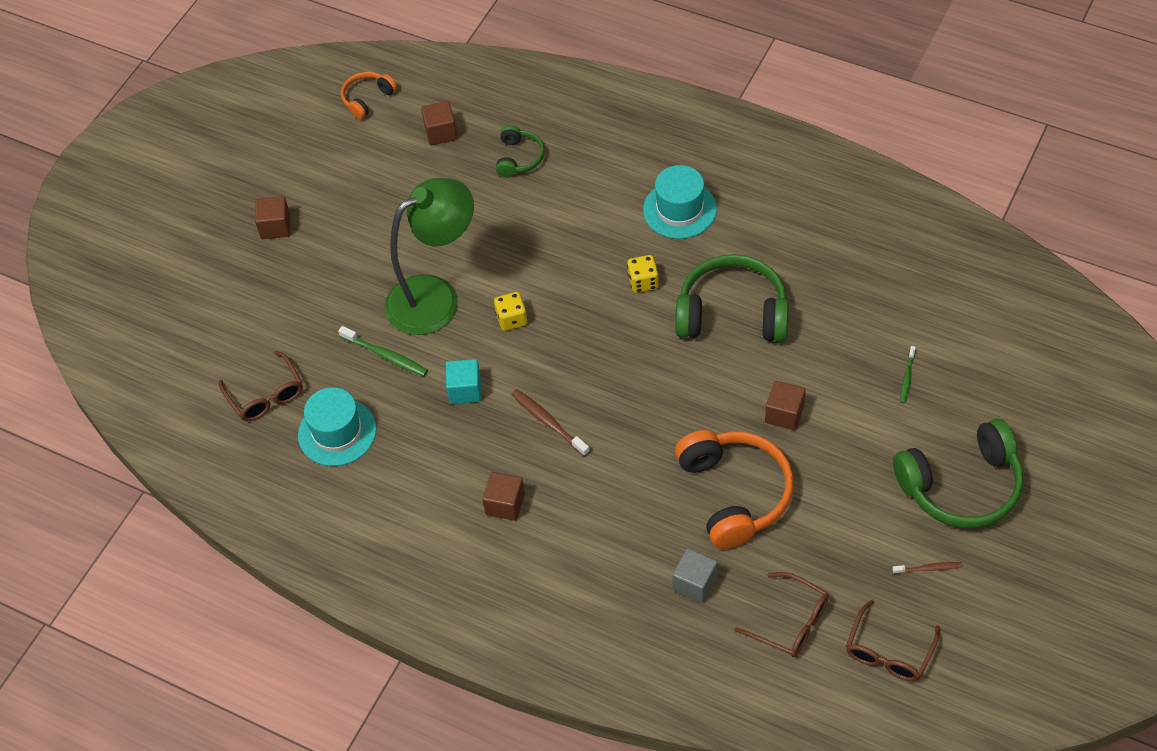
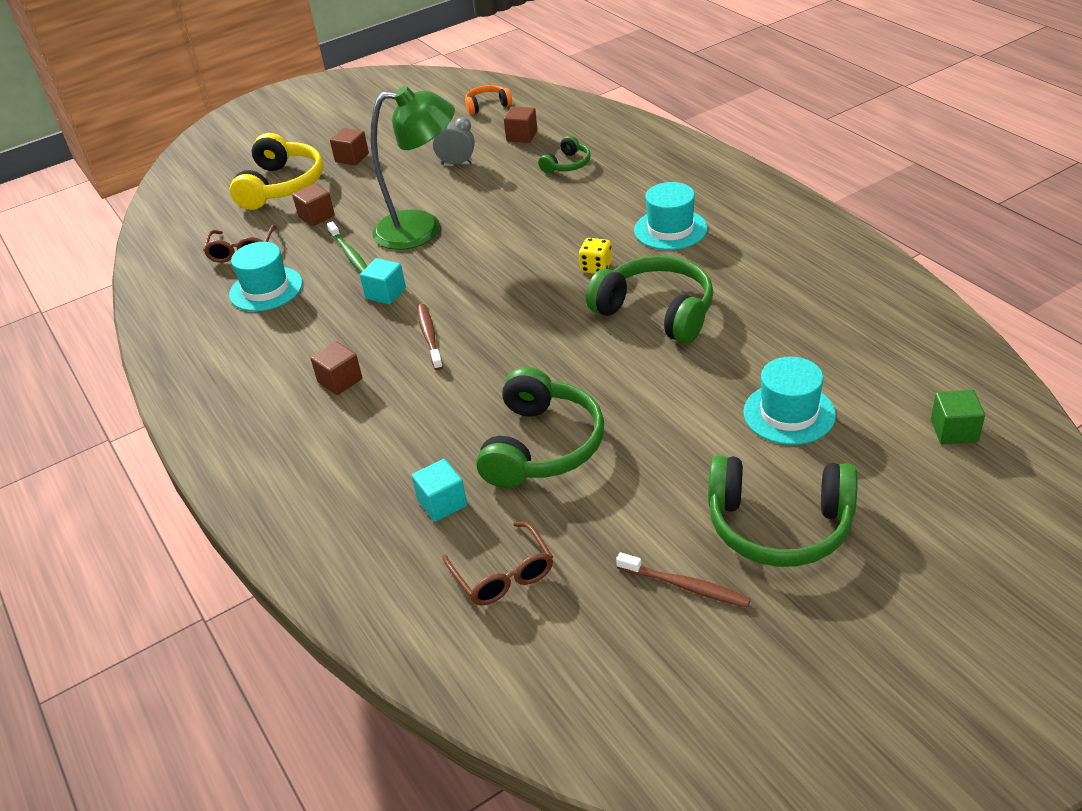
camera: 30 degrees right, 15 degrees down
(229, 293) = (281, 186): none -> yellow headphones
(400, 195) = (457, 163): none -> grey clock
(511, 319) = (466, 260): yellow dice -> none
(695, 583) = (442, 503): grey cube -> turquoise cube
(735, 494) = (542, 446): orange headphones -> green headphones
(784, 414) = (642, 400): brown cube -> brown cube (316, 216)
(889, 651) = (581, 646): brown glasses -> none
(907, 378) = (789, 413): green toothbrush -> turquoise hat
(928, 568) = (685, 586): brown toothbrush -> brown toothbrush, size x1.62
(1035, 343) = (954, 431): none -> green cube

